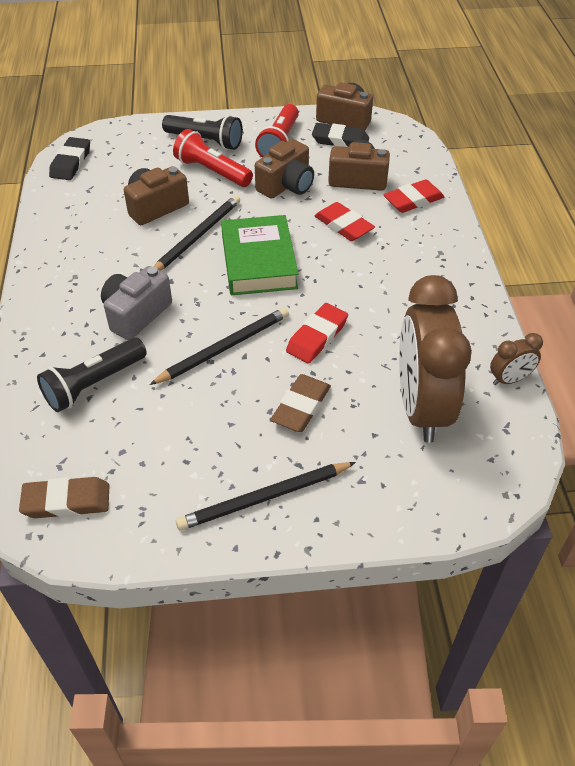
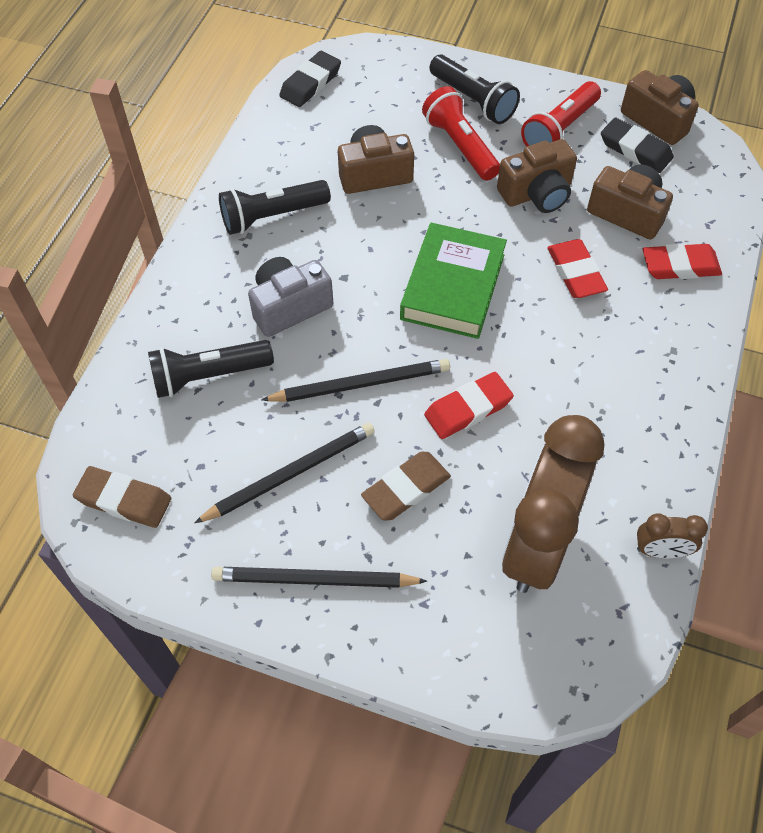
camera: 25 degrees right, 10 degrees up
(88, 258) = (272, 216): none -> black flashlight
(197, 237) = (401, 229): black pencil -> black pencil (290, 474)

